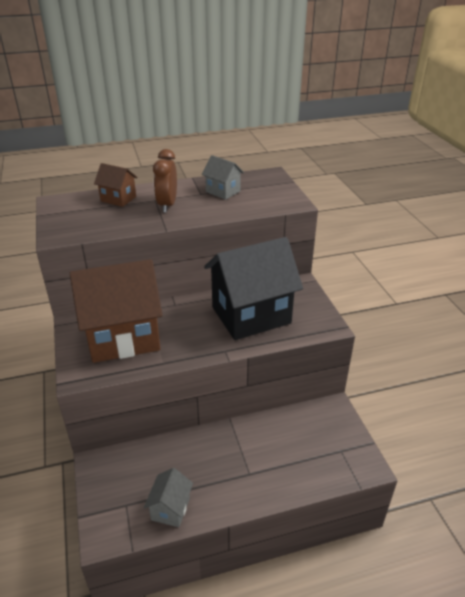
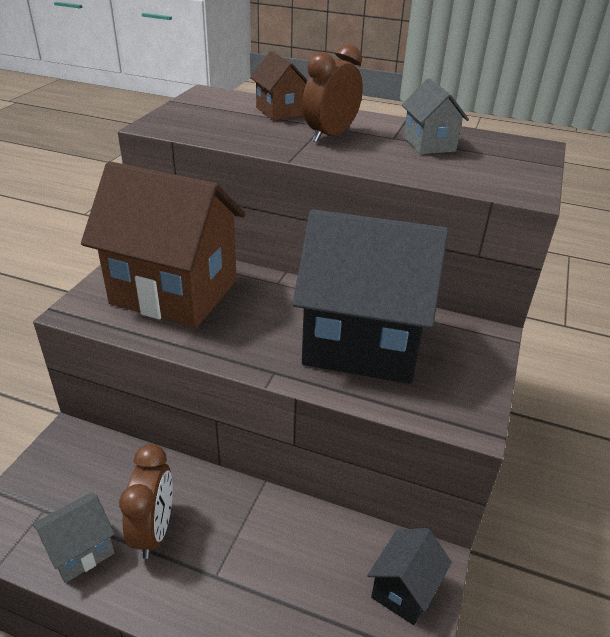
camera: 35 degrees right, 0 degrees up
(198, 475) = (154, 531): none -> brown clock
(333, 425) = (404, 590): none -> black house

